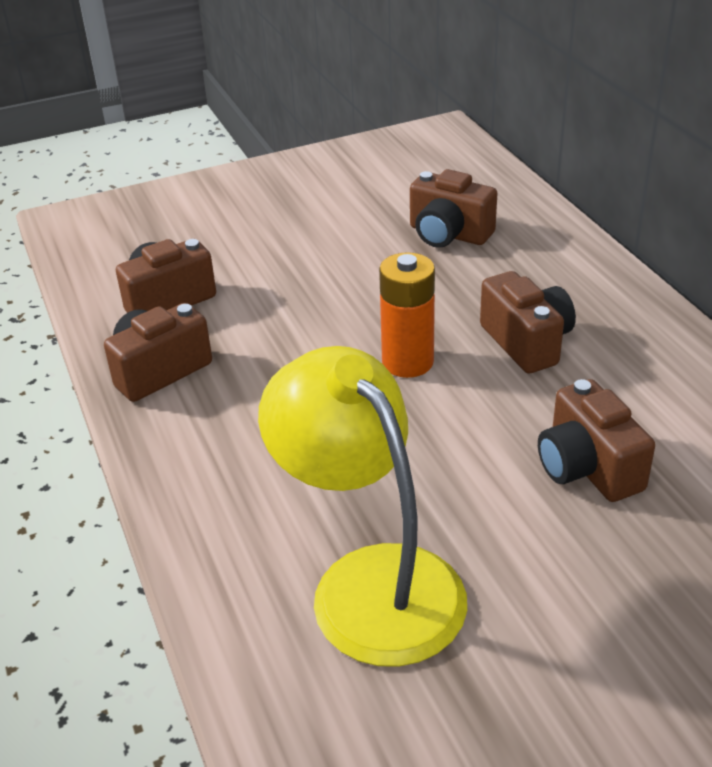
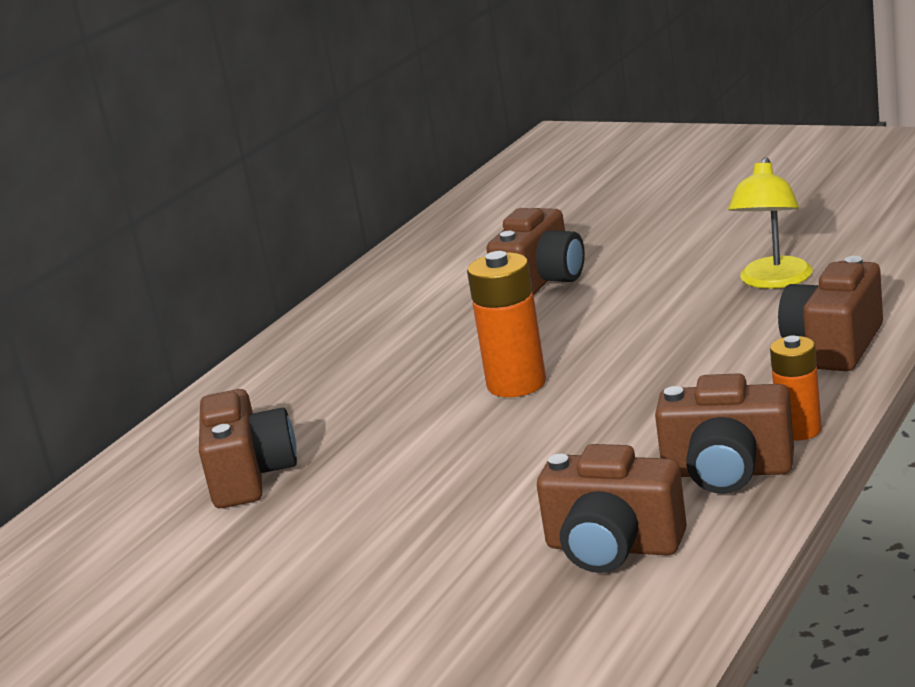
camera: 125 degrees left, 15 degrees down
(146, 423) = (799, 430): none -> orange battery
(370, 581) = (773, 281): yellow lamp -> yellow lamp, size x0.56
(526, 342) = (410, 359): brown camera -> brown camera (834, 346)

